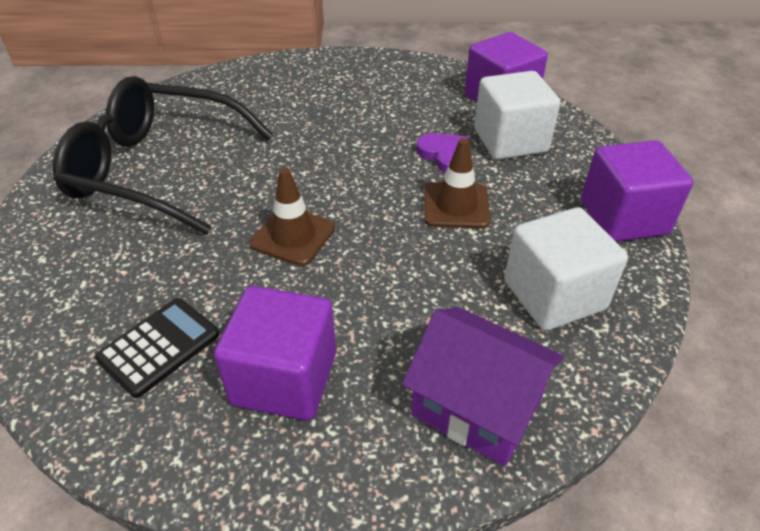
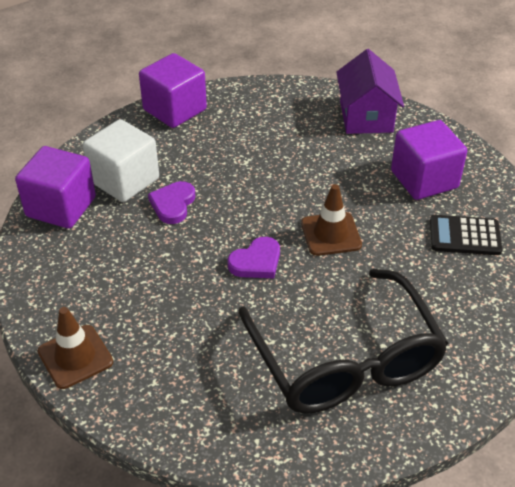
camera: 125 degrees left, 0 degrees up
(315, 172) = (256, 262): none -> purple heart
(456, 206) = (227, 177): brown traffic cone -> brown traffic cone (75, 357)
(554, 295) = (269, 116): white cube -> none

